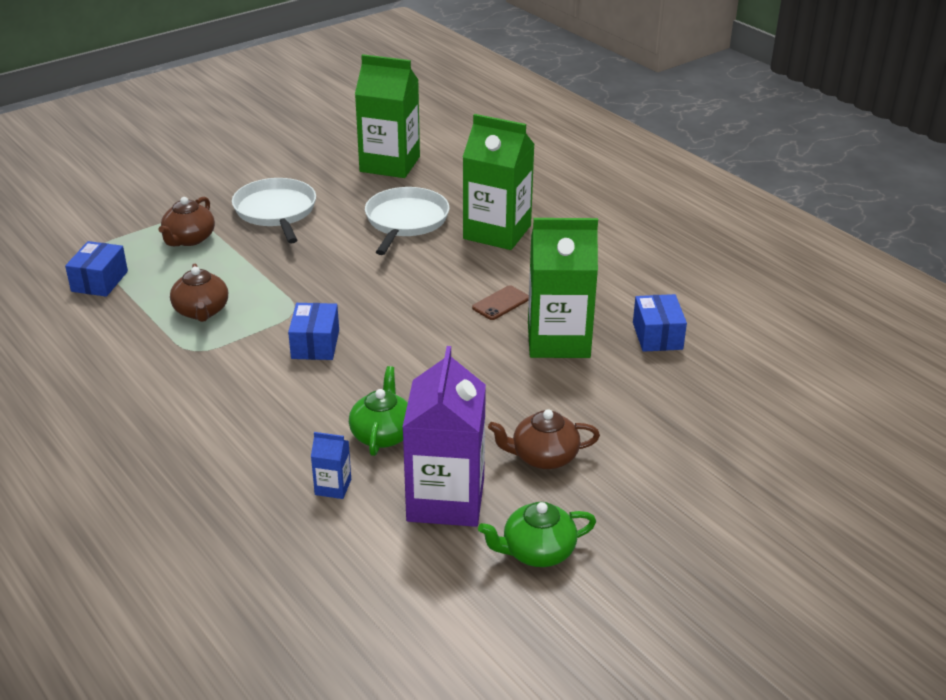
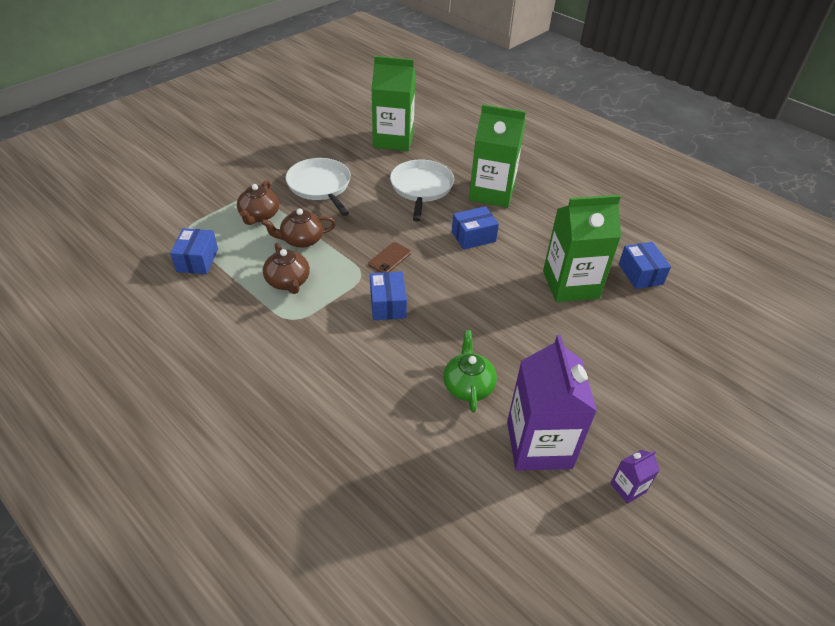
camera: 10 degrees left, 10 degrees up
(333, 487) = (445, 442): blue carton -> none
(452, 279) = (473, 237): none -> blue box
(501, 303) = (516, 255): brown phone -> brown phone (390, 258)
(537, 551) = (628, 488): green teapot -> purple carton
(543, 457) = (599, 394): brown teapot -> brown teapot (301, 240)

